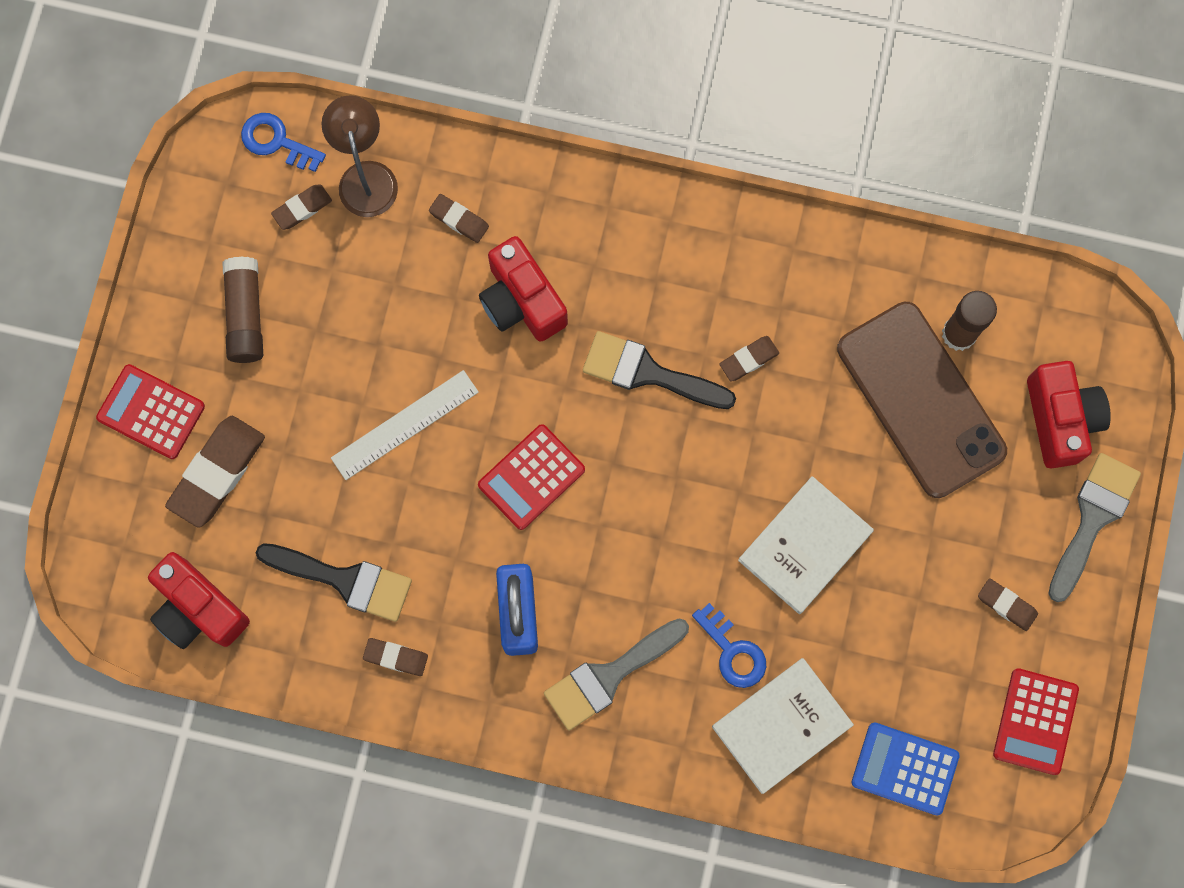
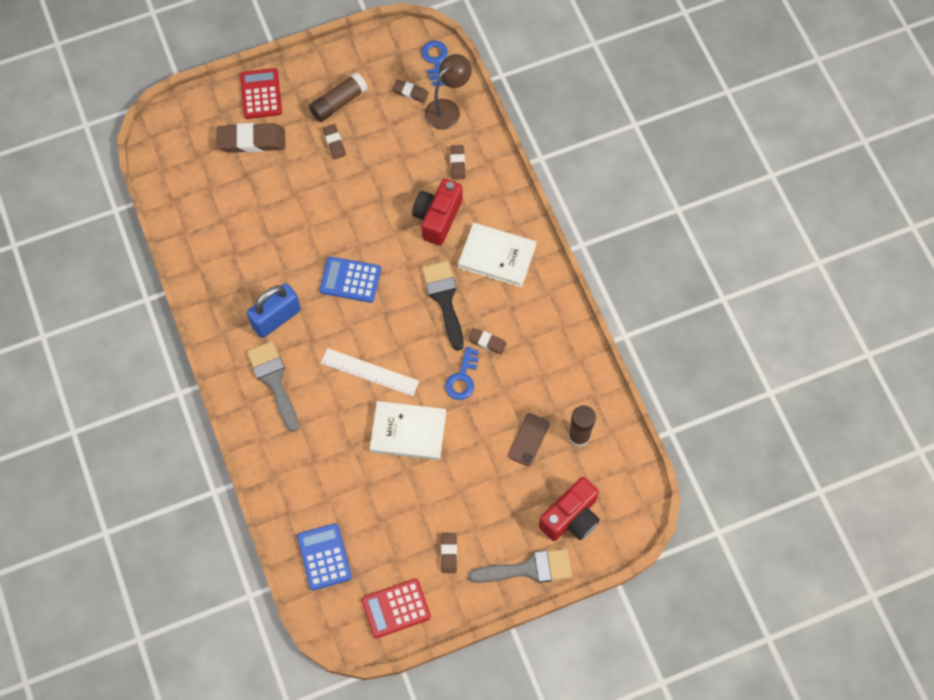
camera: 55 degrees right, 10 degrees down
(199, 609) = (179, 176): red camera -> none
(344, 580) = (238, 229): black brush -> none
(396, 657) = (215, 277): brown eraser -> brown eraser (334, 143)
(405, 425) = (335, 206): white ruler -> white ruler (369, 372)
(531, 477) = (350, 280): red calculator -> blue calculator
(609, 675) = (274, 381): grey brush -> grey brush turned 45 degrees clockwise
(733, 651) = (327, 432): blue key -> blue key (462, 378)
(781, 726) = (305, 480): white book -> white book (497, 256)
(920, 400) = (528, 439): brown phone -> brown phone, size x0.43

